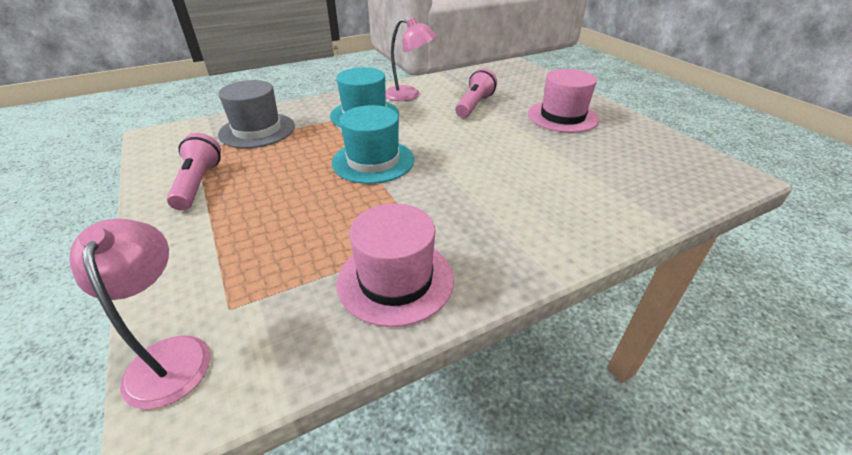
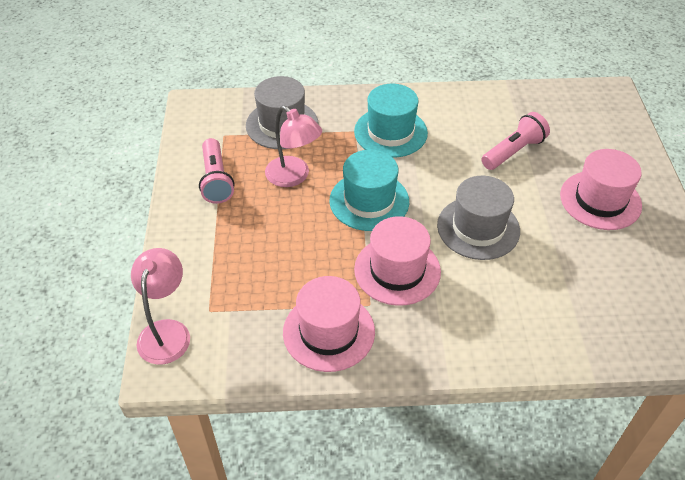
camera: 25 degrees right, 10 degrees up
(198, 183) = (216, 180): pink flashlight -> pink flashlight turned 150 degrees clockwise
(409, 95) = (452, 114): pink lamp -> pink lamp (294, 177)
(434, 203) = (397, 270): none -> pink hat
(485, 155) = (478, 228): none -> grey hat

